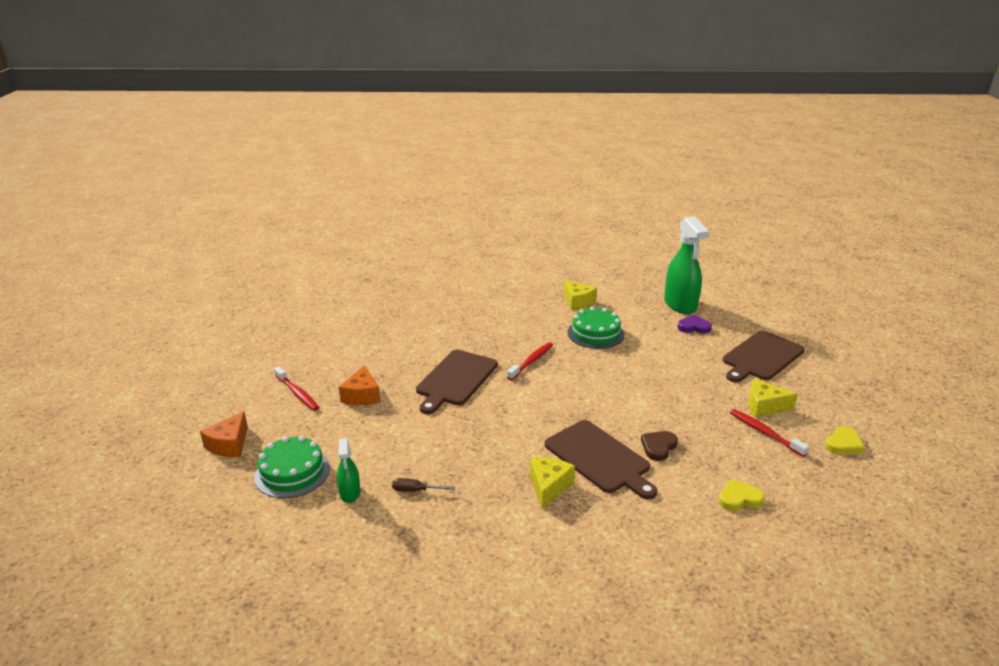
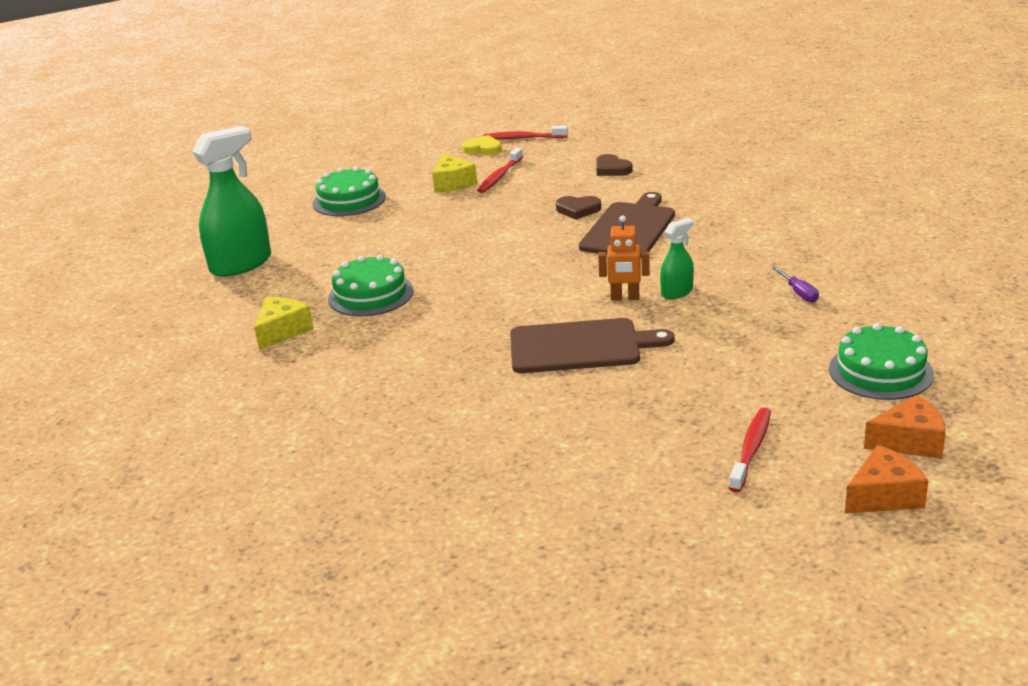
camera: 115 degrees left, 0 degrees up
(350, 493) = (854, 324): green spray bottle -> green spray bottle (677, 292)
(362, 395) = (692, 396): orange cheese -> orange cheese (884, 496)
(416, 490) = (799, 293): brown screwdriver -> purple screwdriver
(494, 415) = (625, 298): none -> orange robot
(531, 361) = (484, 313): red toothbrush -> red toothbrush (523, 138)
(548, 486) = (701, 238): yellow cheese -> none
(693, 327) = (303, 244): purple heart -> none
(739, 498) = (612, 169): yellow heart -> brown heart
(761, 357) = (349, 200): brown cutting board -> green cake

